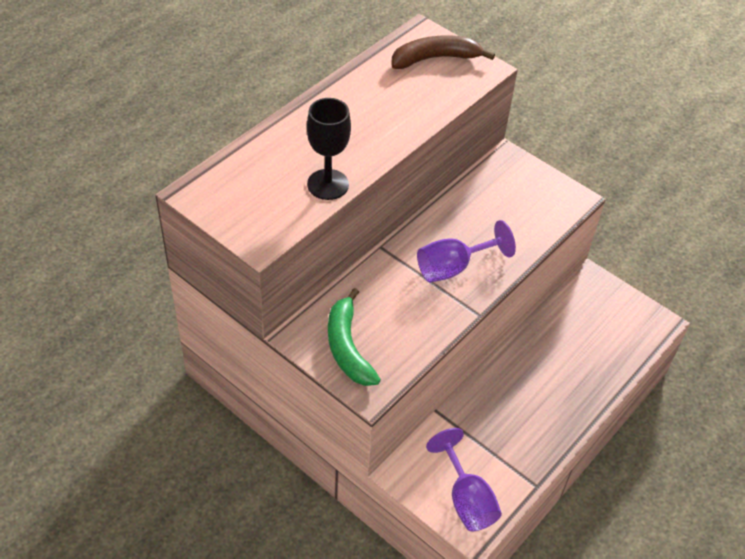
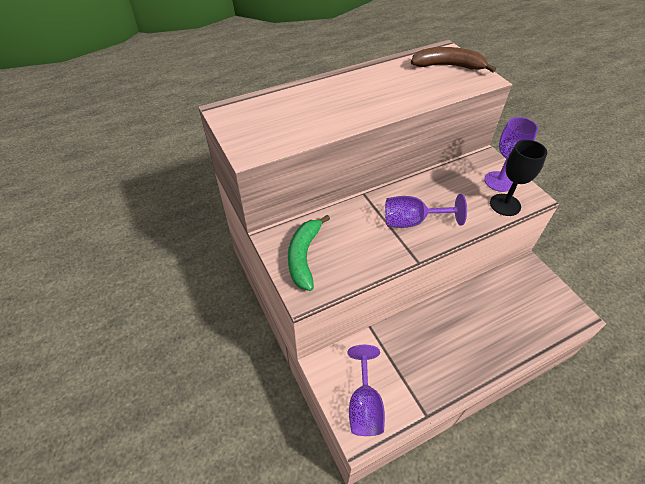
camera: 25 degrees right, 0 degrees up
(328, 184) = (323, 126): black goblet -> black goblet (505, 205)
(531, 187) = (499, 181): none -> purple goblet

